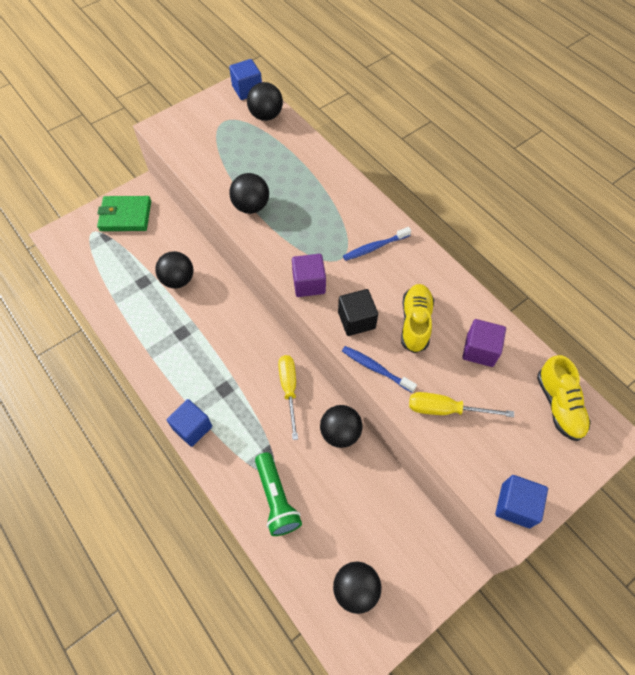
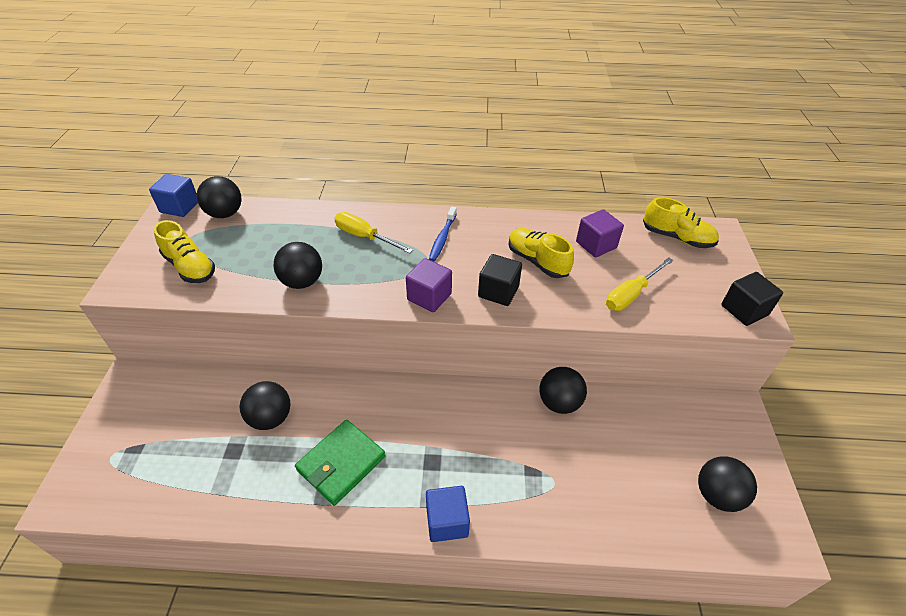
camera: 50 degrees left, 15 degrees down
(125, 216) = (137, 412): green wallet -> green wallet (341, 463)
(206, 143) = (190, 267): none -> yellow shoe
(276, 499) = (585, 498): green flashlight -> none
(289, 389) = (483, 410): yellow screwdriver -> yellow screwdriver (364, 237)
(376, 369) = (557, 309): blue toothbrush -> none
(515, 505) = (744, 310): blue cube -> black cube

